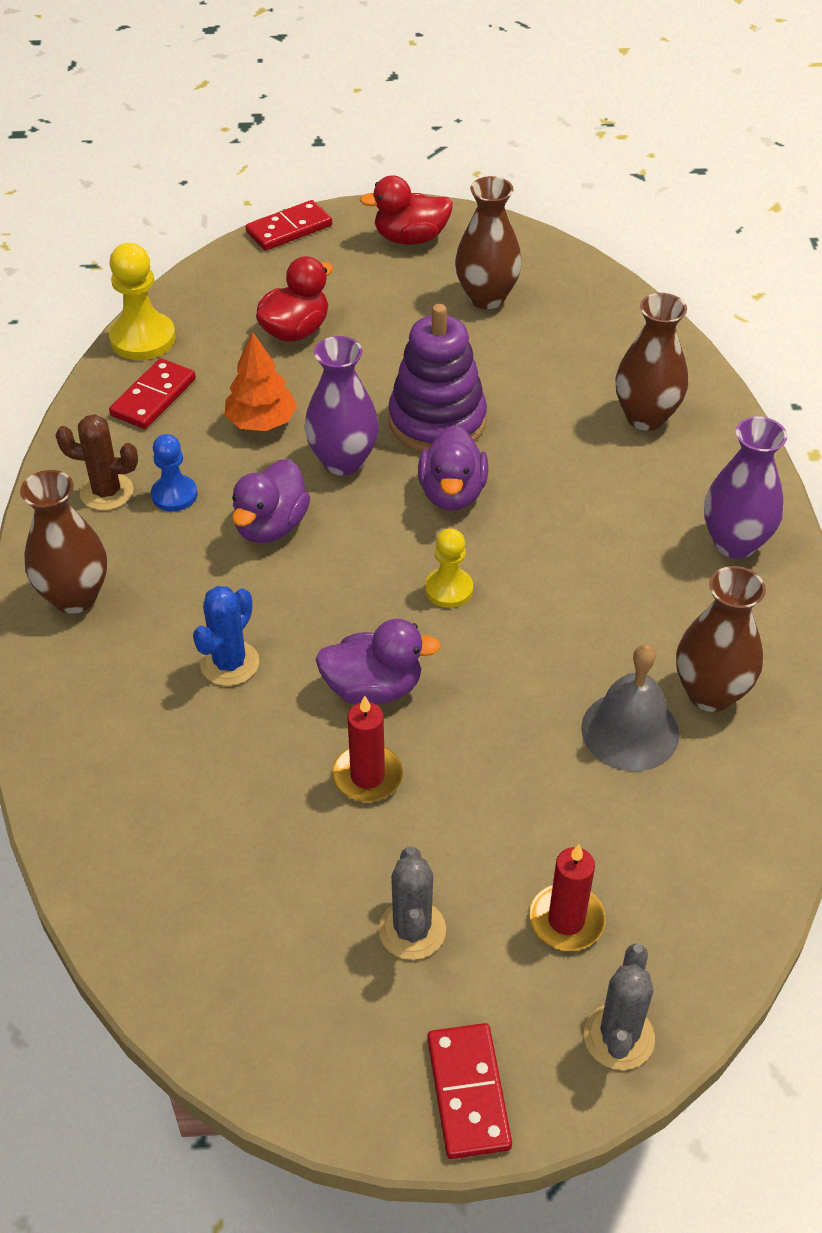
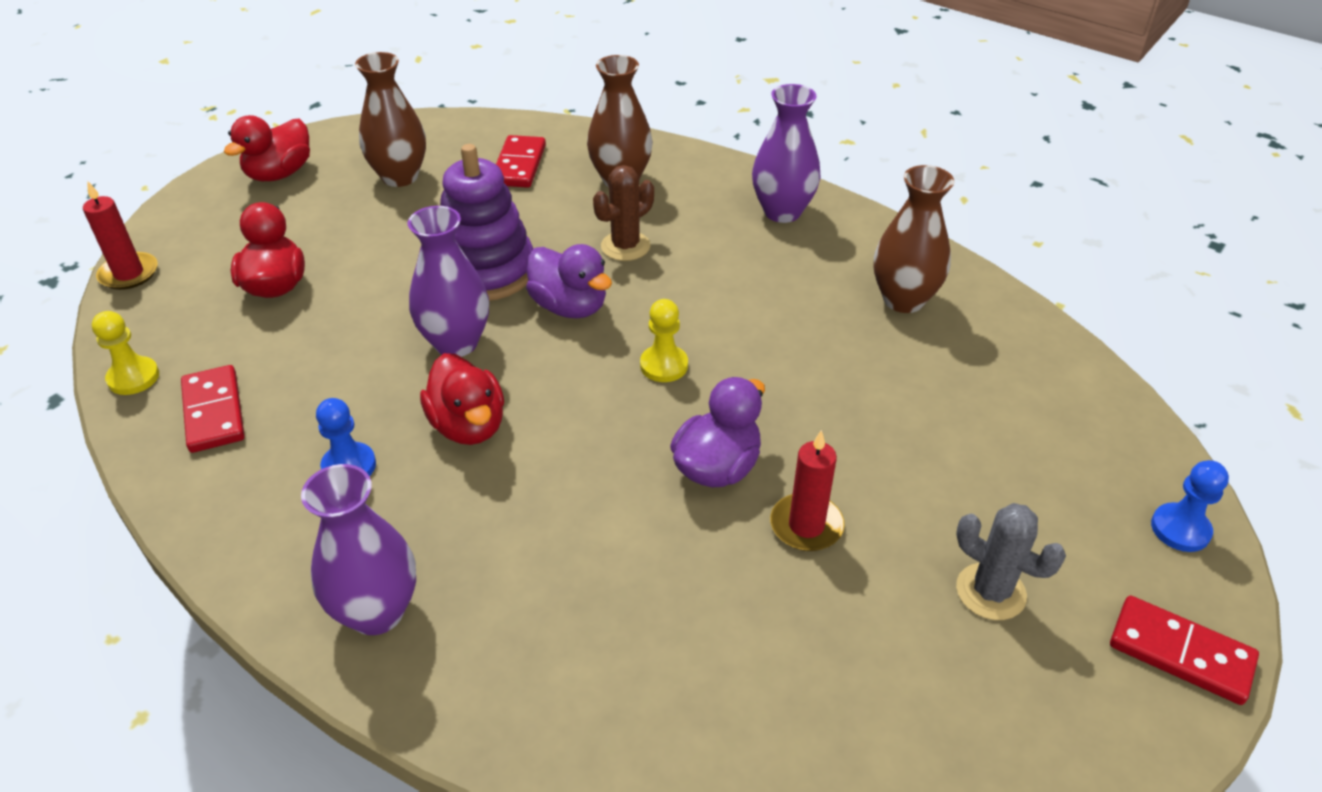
camera: 50 degrees left, 5 degrees down
(75, 597) = (377, 612): brown vase -> purple vase
(107, 492) = (280, 511): brown cactus -> brown cactus (625, 246)
(143, 339) = (133, 377): yellow pawn -> yellow pawn, size x0.63
(229, 663) = (590, 543): blue cactus -> none
(261, 422) = (345, 363): orange tree -> none
(271, 526) = (468, 426): purple duck -> red duck
(289, 229) = (159, 223): red domino -> red domino (519, 165)
(566, 920) = (1050, 493): red candle -> red candle (129, 274)
(618, 1037) = (1180, 529): grey cactus -> blue pawn
(630, 731) = (900, 356): grey bell -> none

